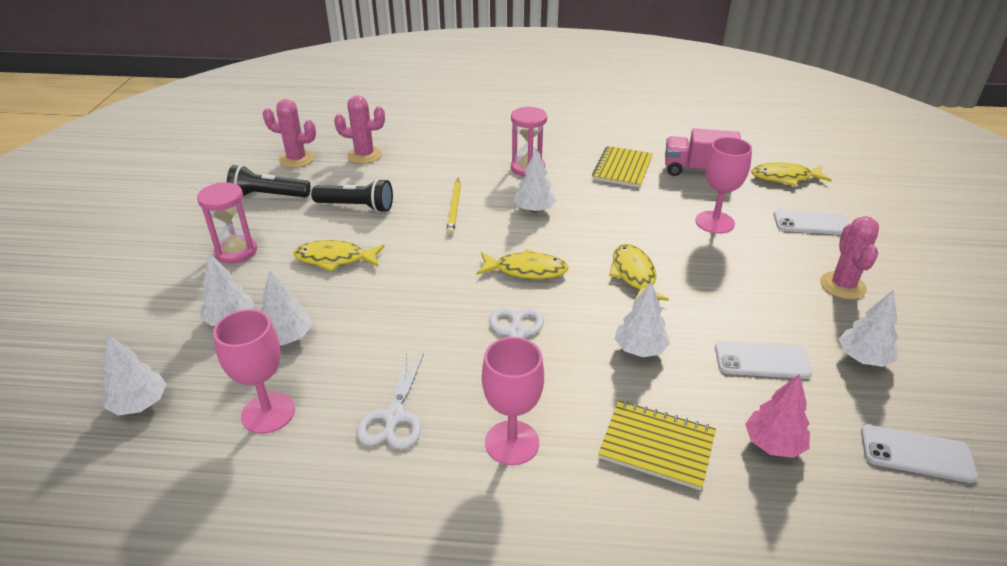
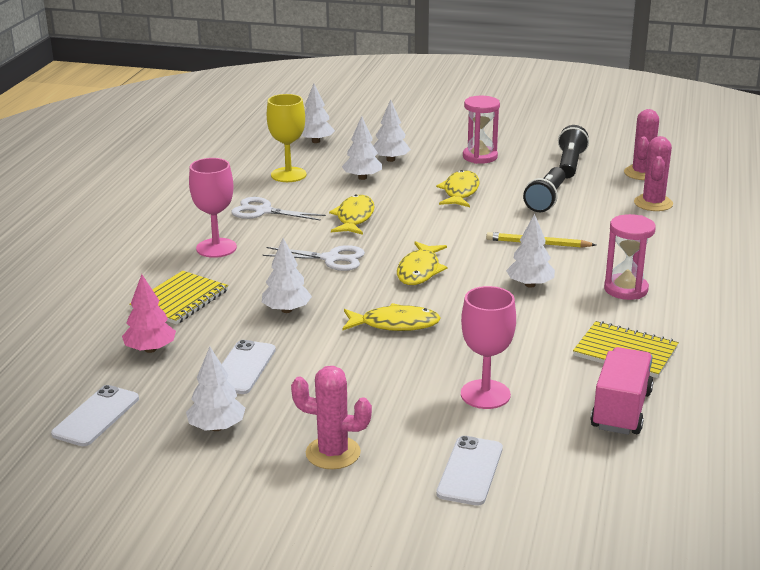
camera: 100 degrees right, 10 degrees down
(268, 413) = (288, 175): pink goblet -> yellow goblet
(785, 178) = (598, 484): yellow fish -> yellow fish (354, 217)

